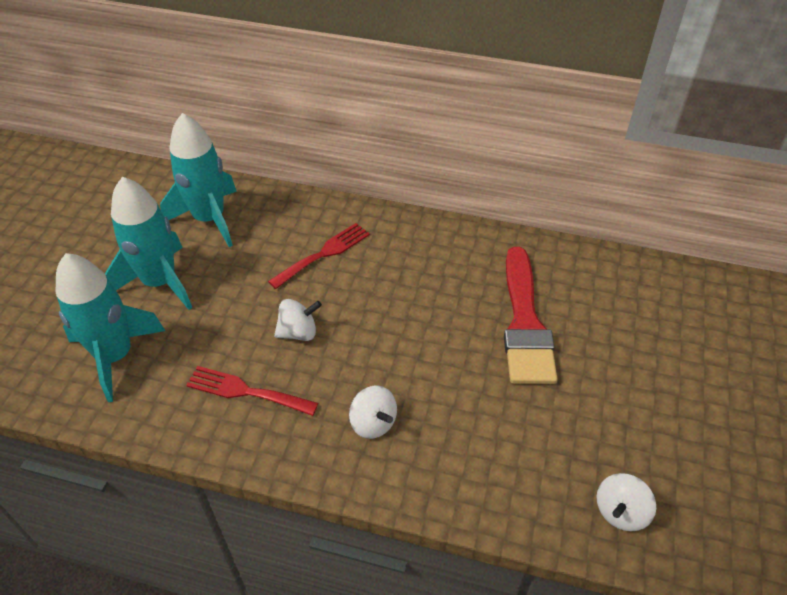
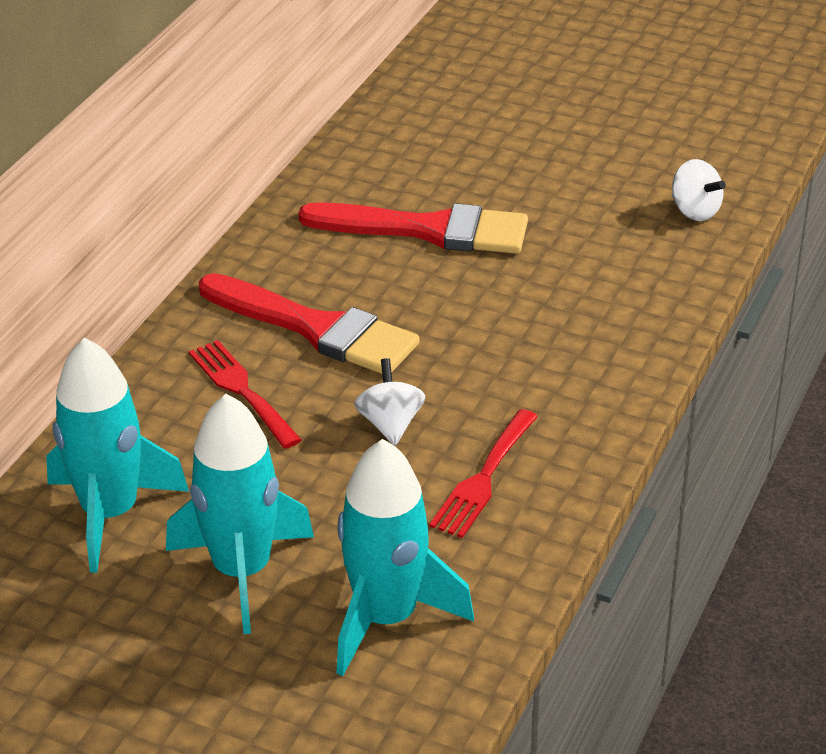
camera: 80 degrees left, 10 degrees down
(373, 423) = (555, 369): white spinning top -> none
(393, 279) = (316, 329): none -> red brush

